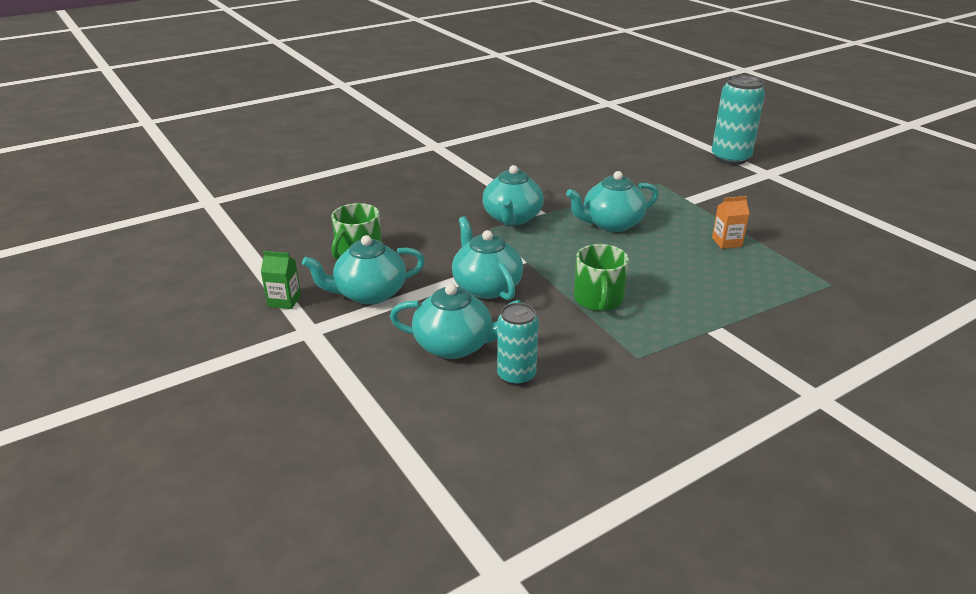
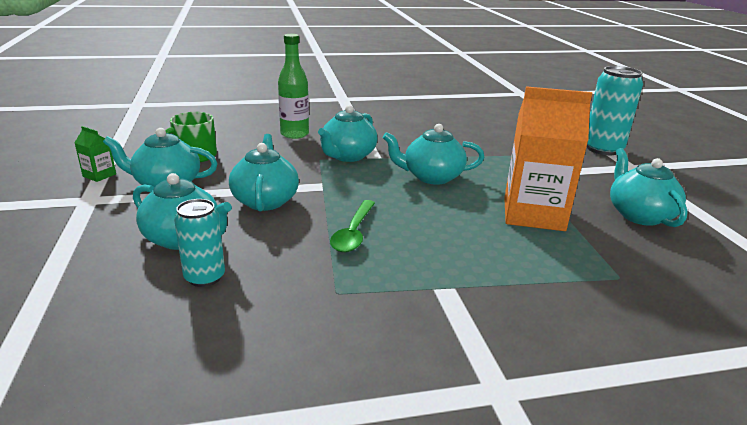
camera: 20 degrees right, 5 degrees down
(433, 203) = (294, 134): none -> green bottle
(598, 299) = (353, 233): green mug -> green spoon
(726, 242) = (533, 214): orange carton -> orange carton, size x2.38
(806, 222) = (639, 215): none -> turquoise teapot

